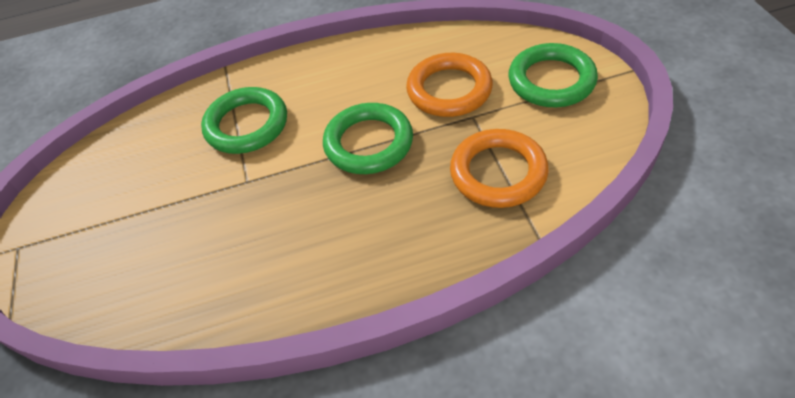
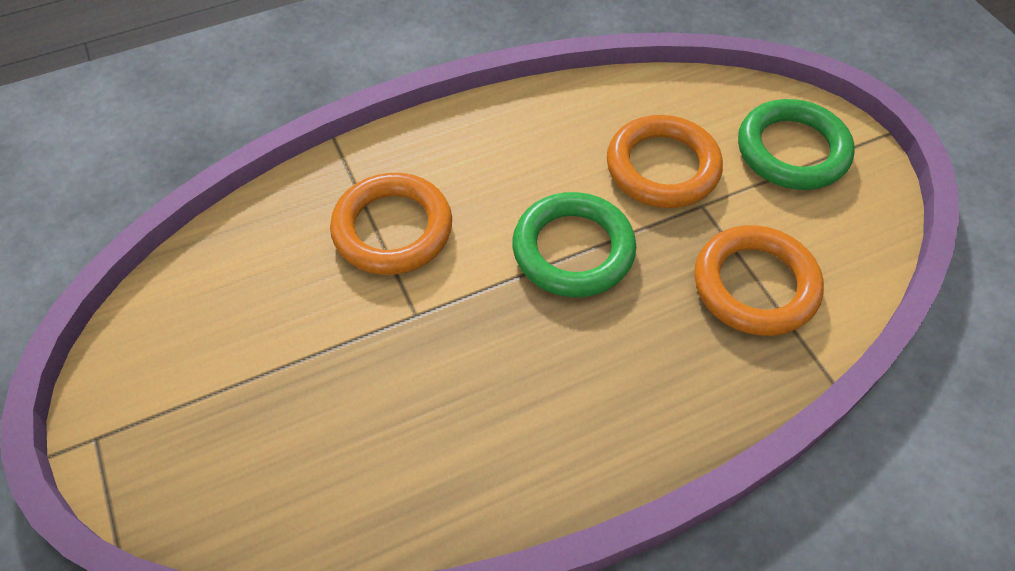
camera: 15 degrees left, 5 degrees up
(247, 125) = (392, 229): green ring -> orange ring

